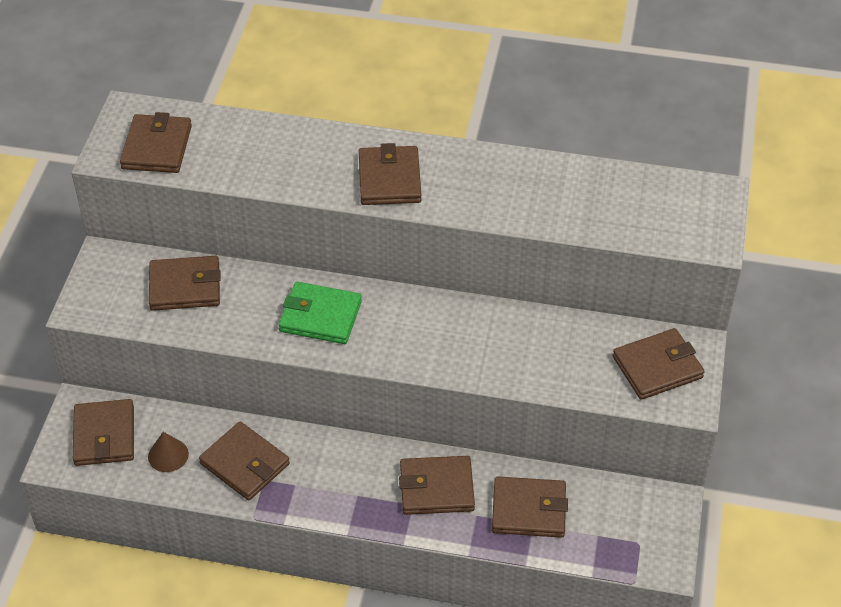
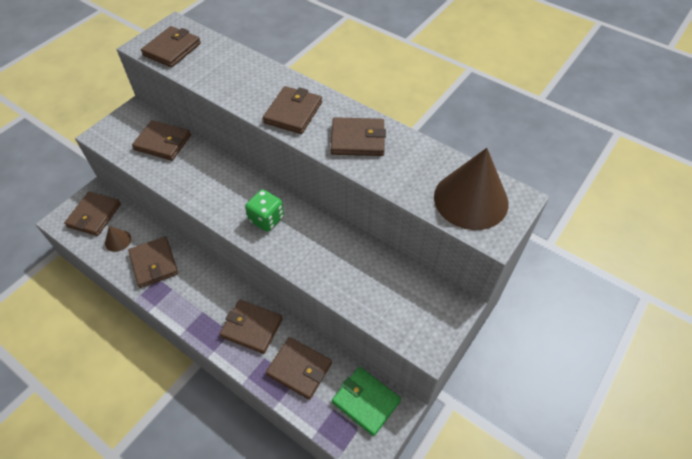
camera: 25 degrees right, 5 degrees up
(320, 316) = (224, 189): green wallet -> green wallet (366, 401)
(403, 333) = (266, 219): none -> green dice
(657, 367) = (420, 310): brown wallet -> brown wallet (357, 139)
(667, 211) = (471, 199): none -> brown cone

